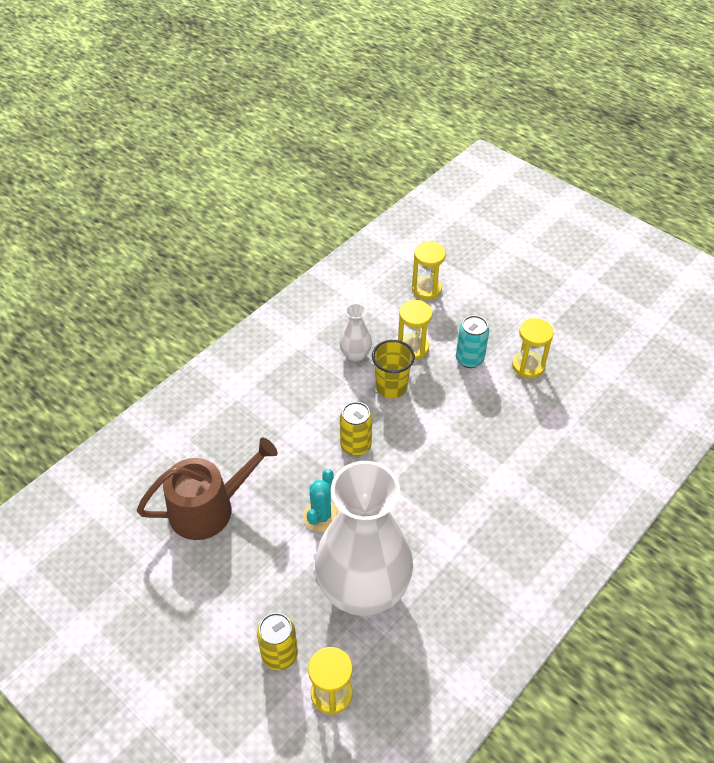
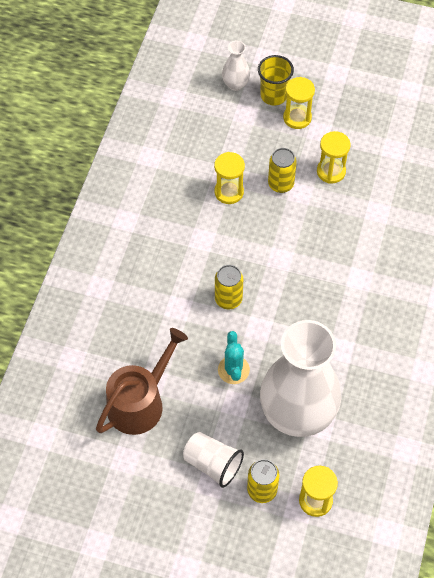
camera: 25 degrees left, 10 degrees up
(244, 603) = (212, 464): none -> white cup
(355, 355) = (184, 218): white vase -> white vase (235, 84)
(391, 387) = (230, 235): yellow cup -> yellow cup (273, 95)
(426, 289) = (211, 131): yellow hourglass -> yellow hourglass (297, 118)
(469, 359) = (281, 184): turquoise can -> yellow can

